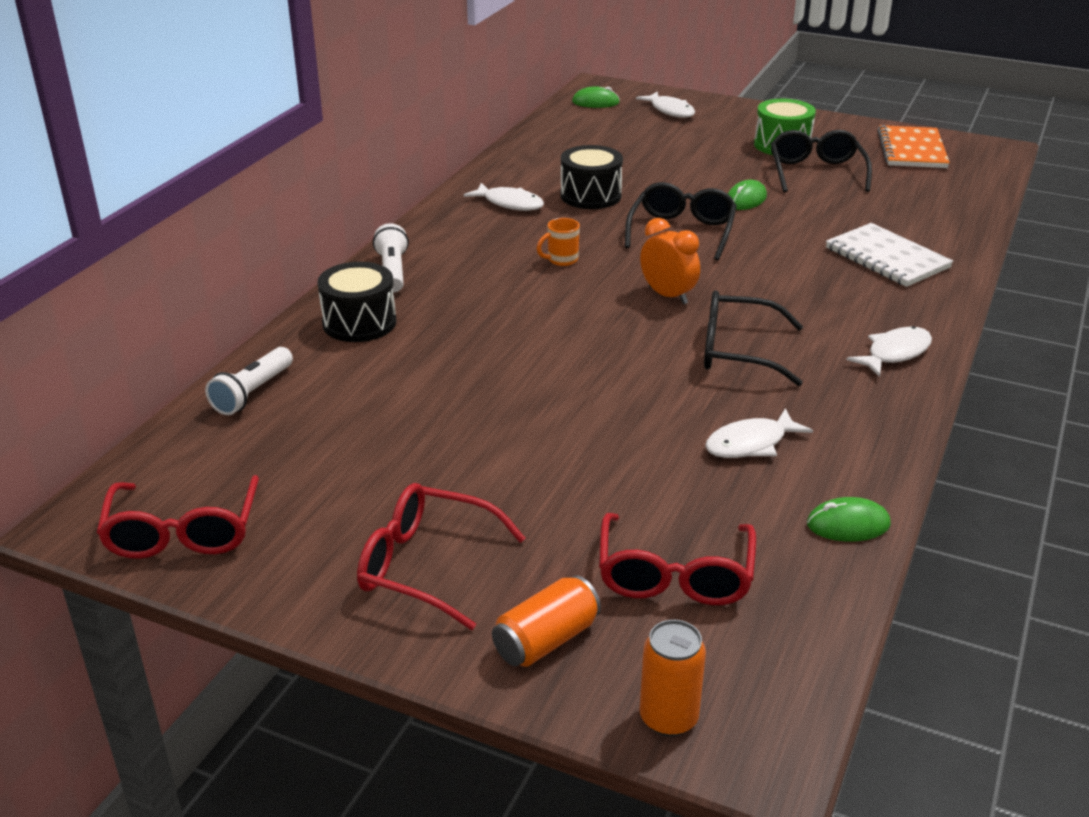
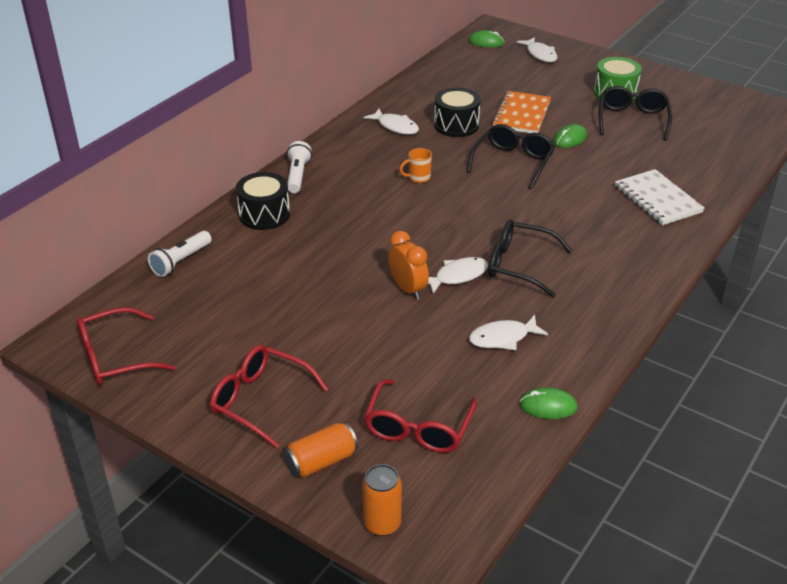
camera: 10 degrees right, 5 degrees up
(183, 533) = (114, 358): red glasses -> red glasses turned 60 degrees clockwise
(667, 295) = (484, 215): orange clock -> orange clock (408, 289)
(895, 353) = (632, 279): white fish -> white fish (457, 276)
(912, 150) = (715, 106): orange notebook -> orange notebook (521, 114)

